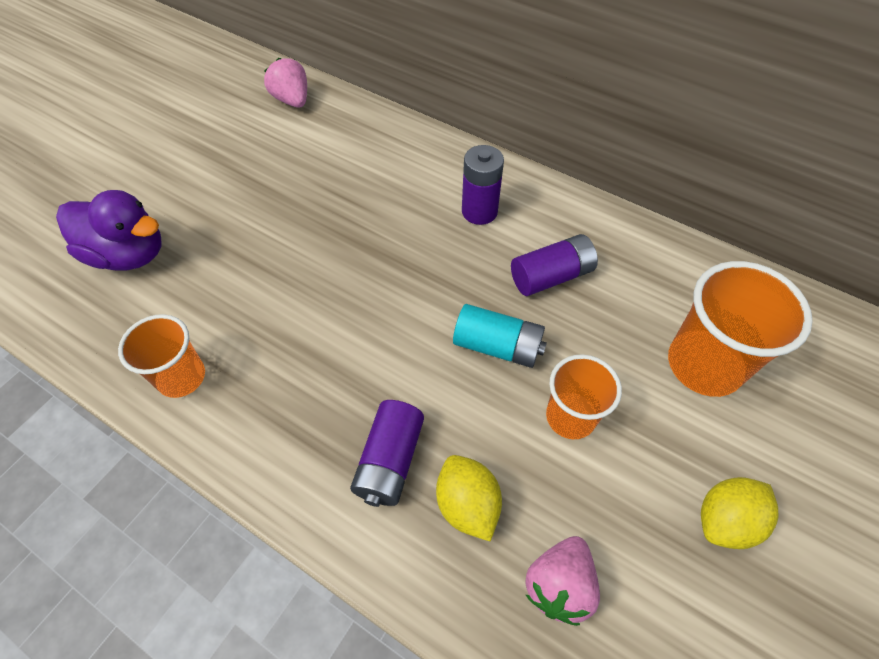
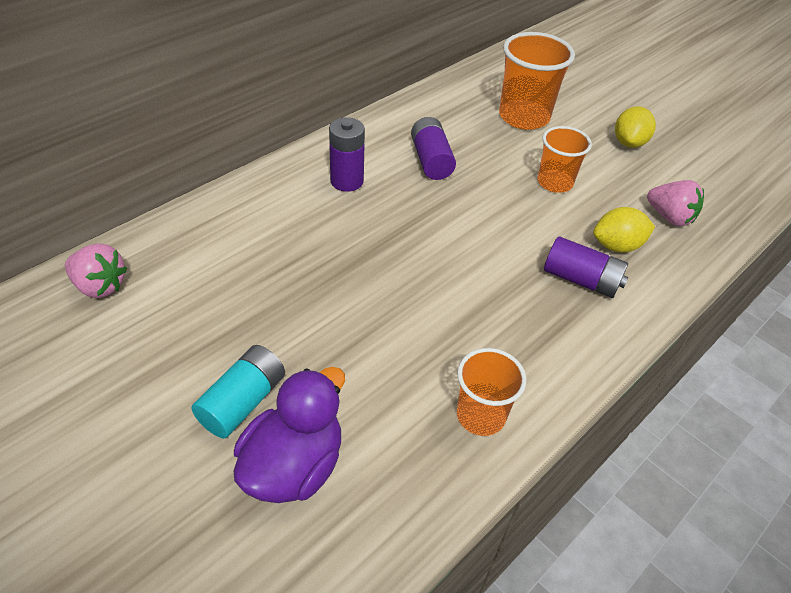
camera: 80 degrees left, 10 degrees down
(292, 100) = (100, 286): pink strawberry -> pink strawberry turned 135 degrees counterclockwise
(497, 346) = (490, 202): turquoise battery -> turquoise battery (243, 402)
(725, 520) = (629, 143): yellow lemon -> yellow lemon turned 45 degrees clockwise

